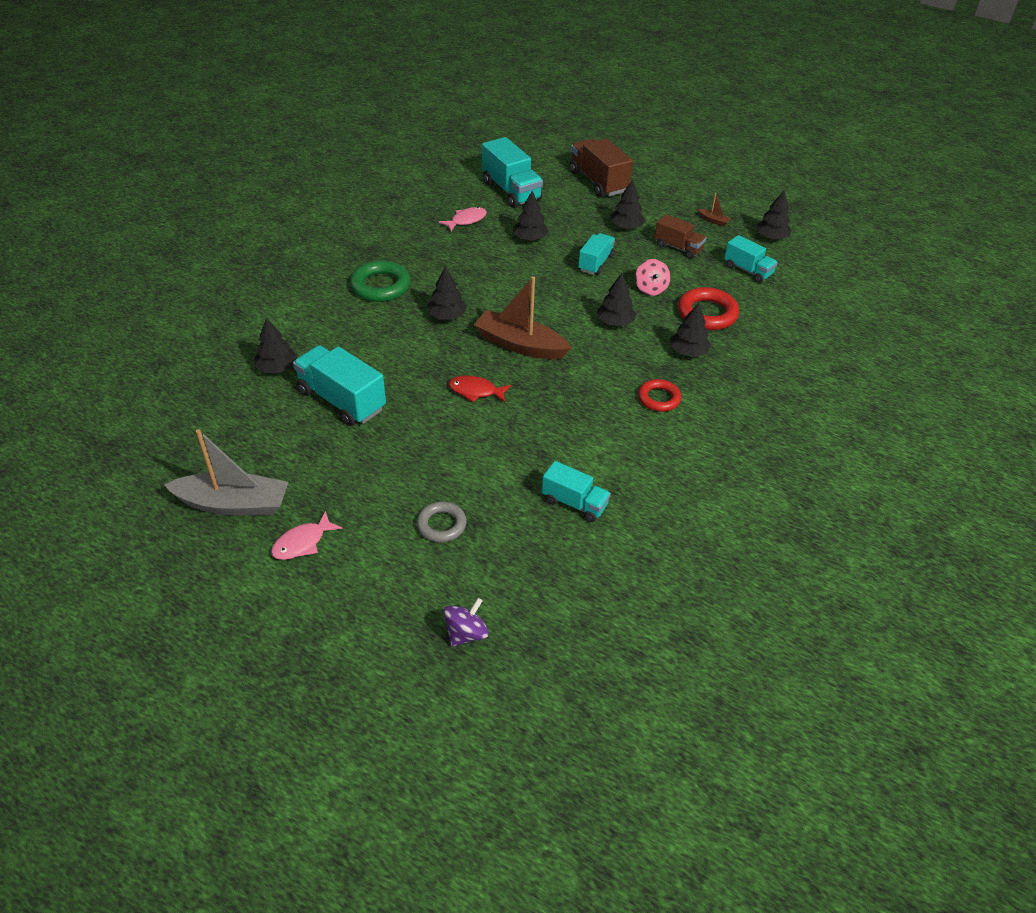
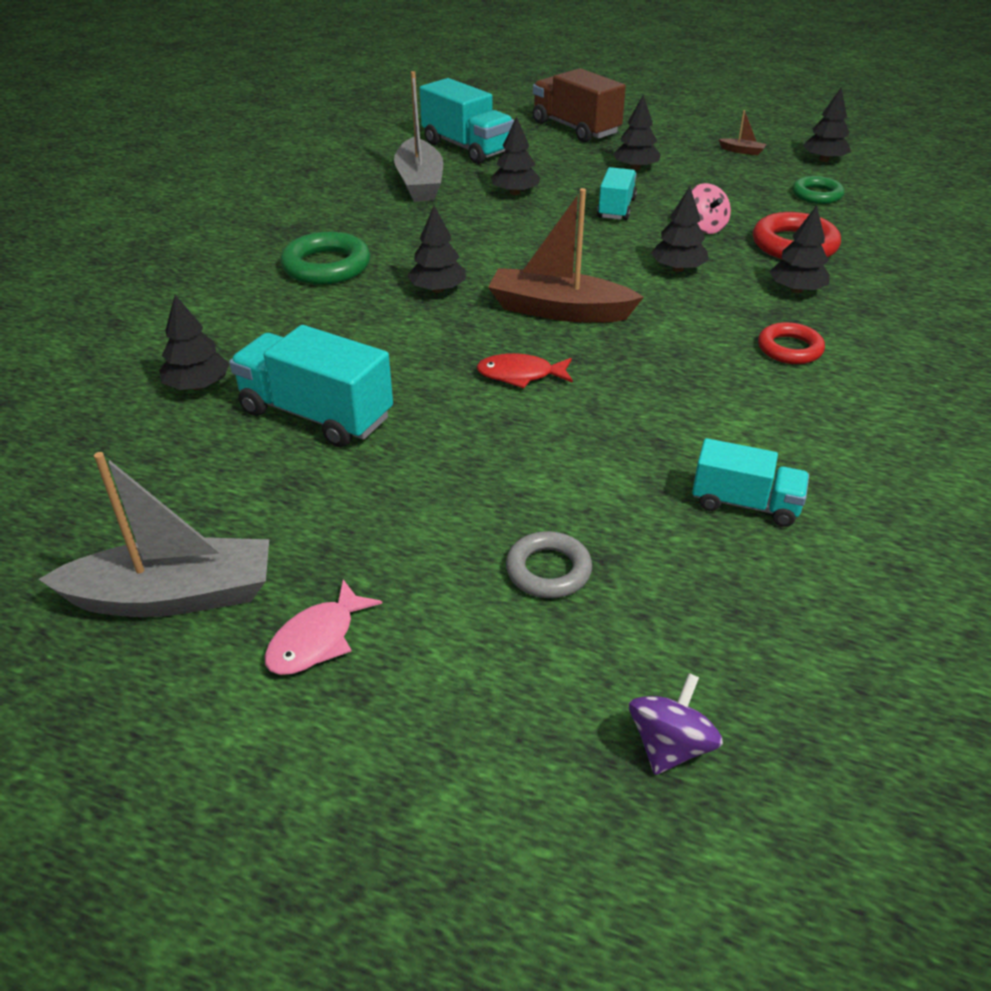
camera: 10 degrees left, 5 degrees down
(466, 220) = (420, 183): pink fish -> grey boat
(678, 248) = (714, 182): brown truck -> none
(747, 270) = (816, 195): turquoise truck -> green ring

